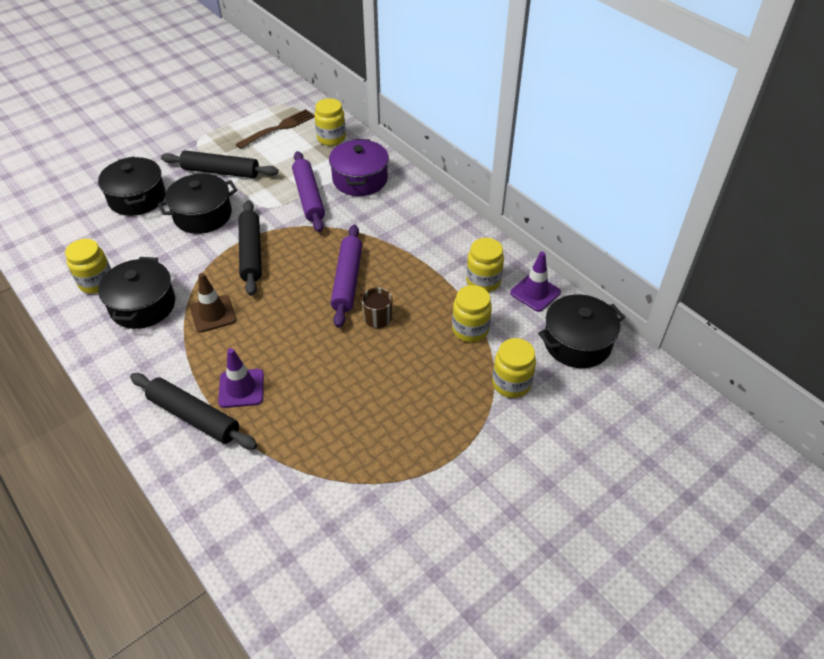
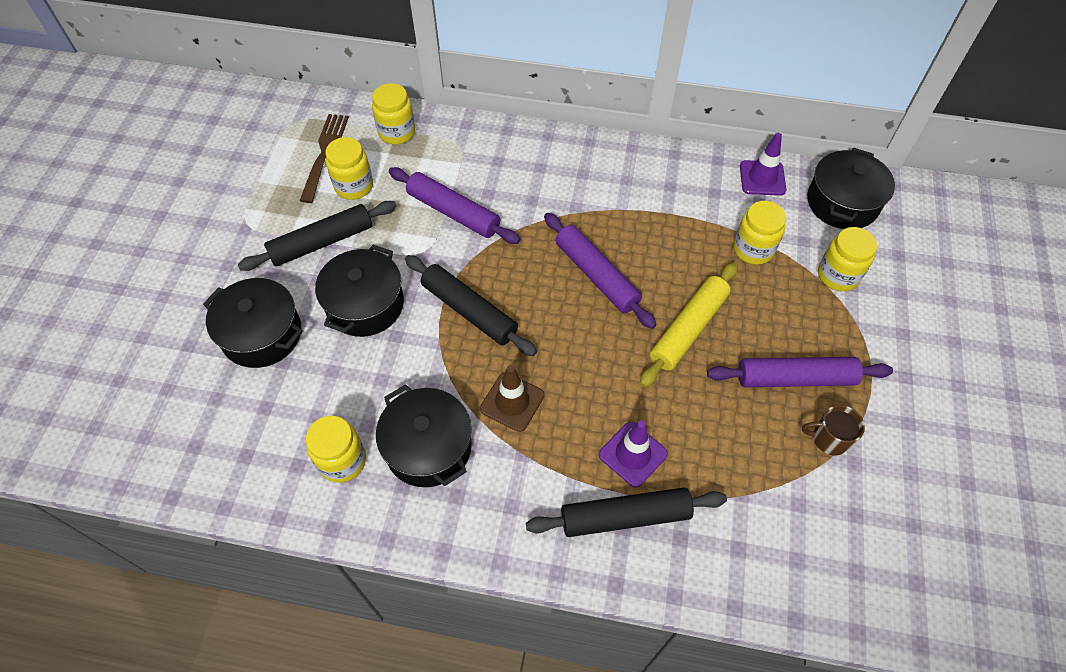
camera: 40 degrees left, 10 degrees up
(360, 179) = (481, 161): purple pot -> none
(365, 346) = (688, 329): none -> yellow rolling pin
(377, 318) = (666, 294): brown mug -> brown mug (829, 439)
(397, 421) = (795, 378): none -> purple rolling pin
(483, 281) = (711, 195): yellow jar -> yellow jar (354, 186)

